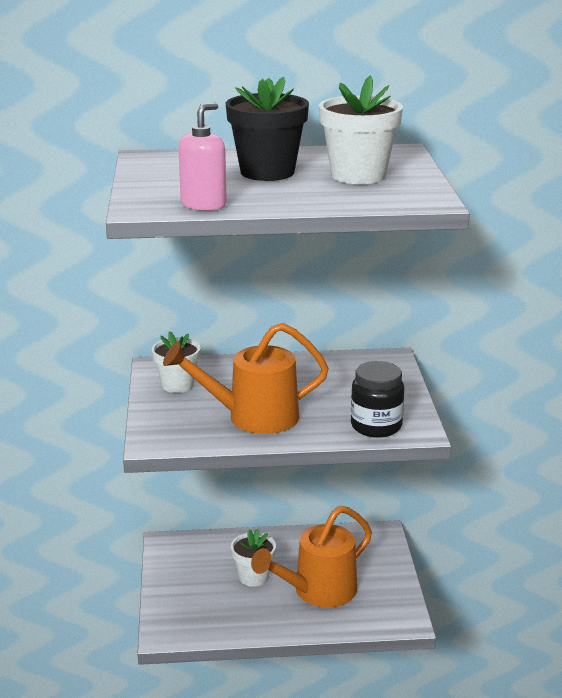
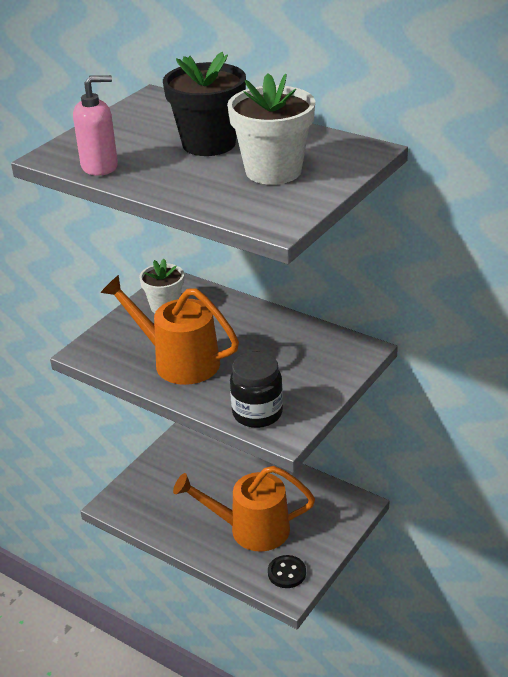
camera: 40 degrees right, 10 degrees up
(253, 577) = (218, 491): white flower pot -> none
(387, 608) = (286, 573): none -> black button

